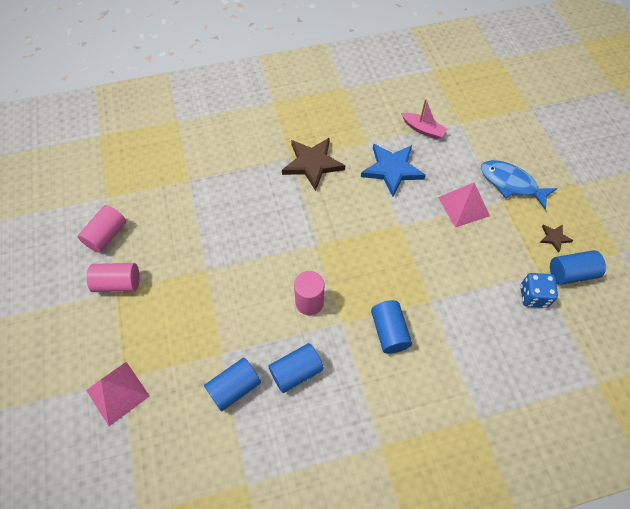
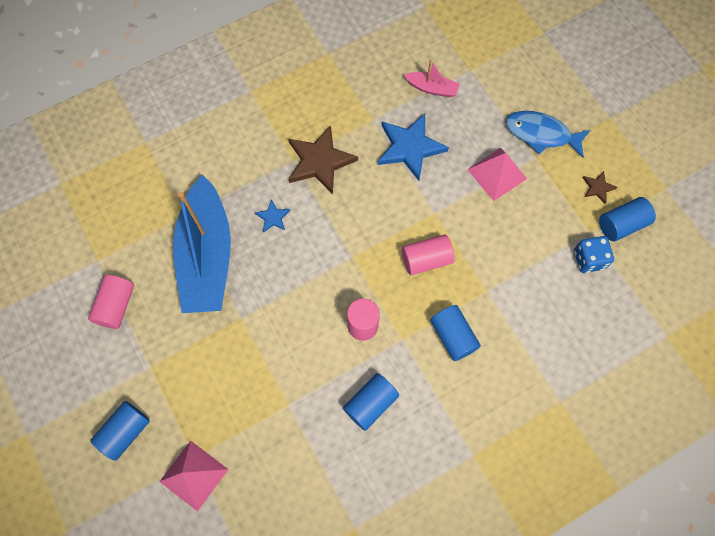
camera: 15 degrees left, 10 degrees up
(118, 283) = (150, 358): pink cylinder -> pink cylinder (426, 259)
(194, 214) = (207, 256): none -> blue boat
(234, 388) = (313, 437): blue cylinder -> blue cylinder (125, 432)
(259, 197) = (273, 217): none -> blue star

